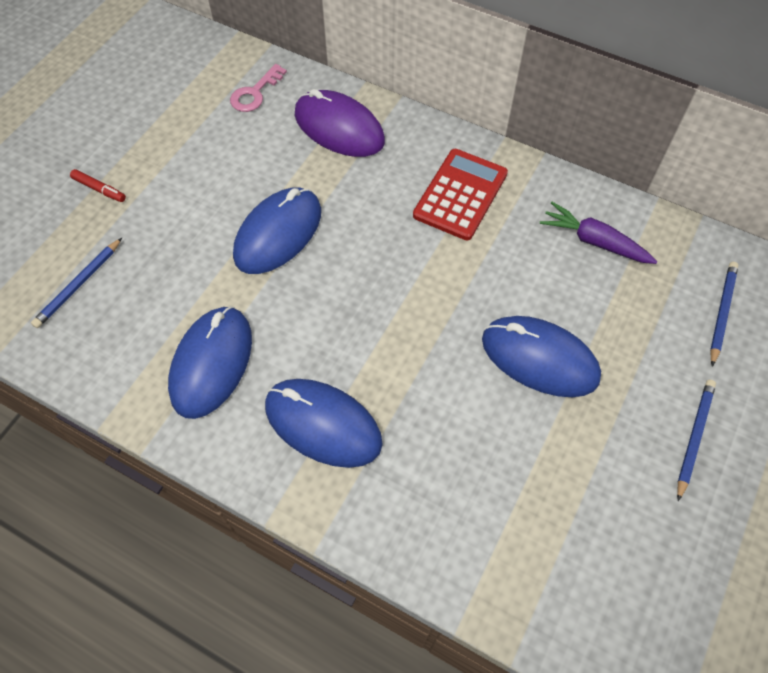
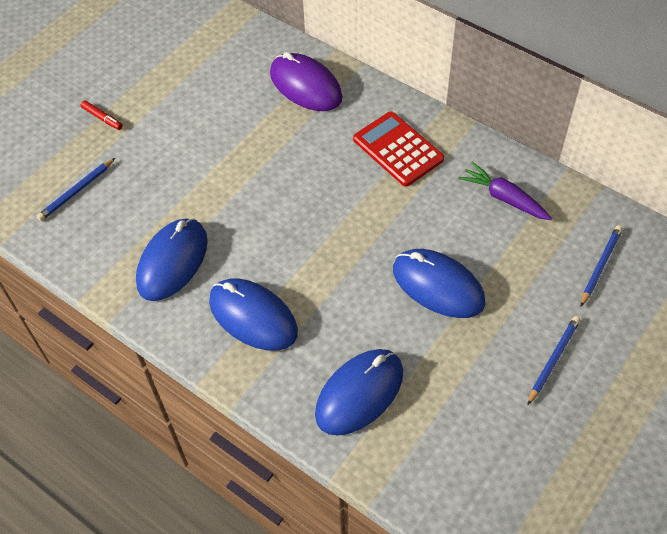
camera: 10 degrees right, 5 degrees down
(255, 93) = (240, 51): pink key -> none
(278, 233) = (241, 167): blue mouse -> blue mouse (359, 393)
(460, 194) = (398, 149): red calculator -> red calculator turned 75 degrees counterclockwise

